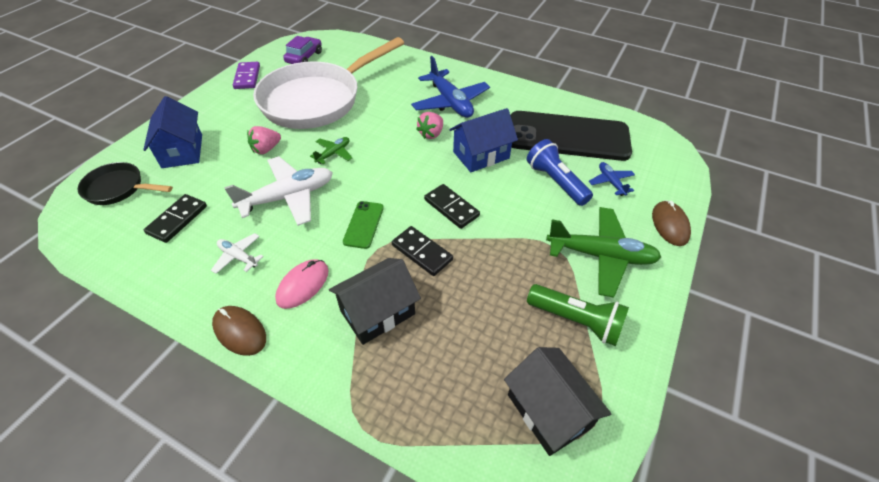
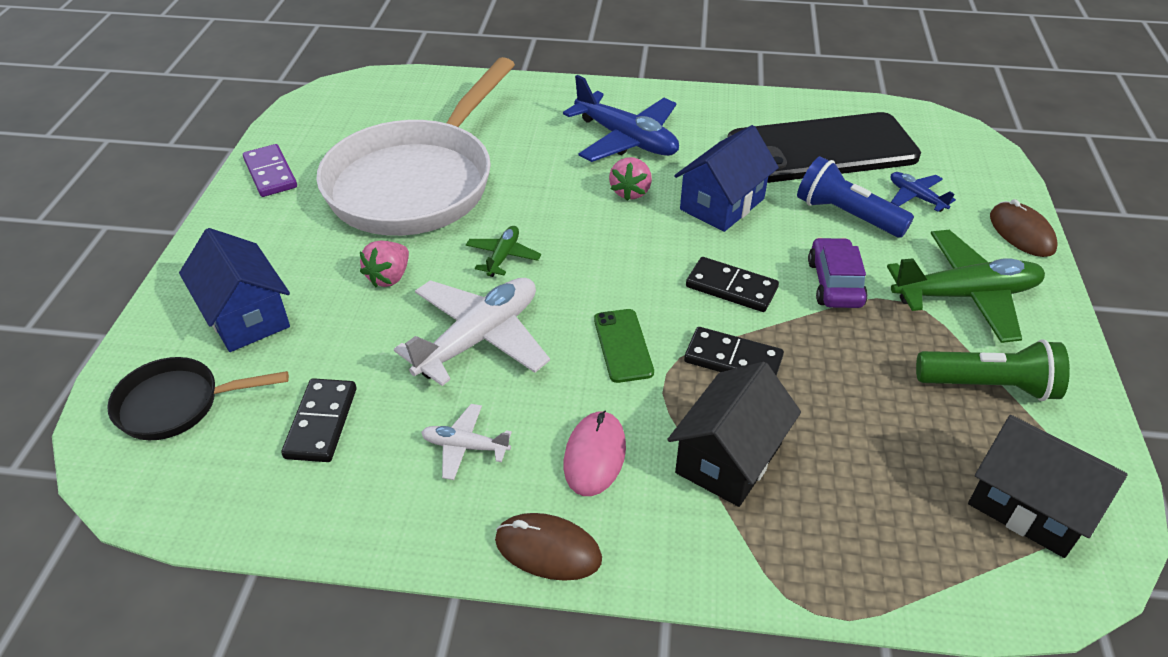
camera: 20 degrees left, 5 degrees down
(304, 57) = (346, 121): purple car -> purple car (834, 283)

